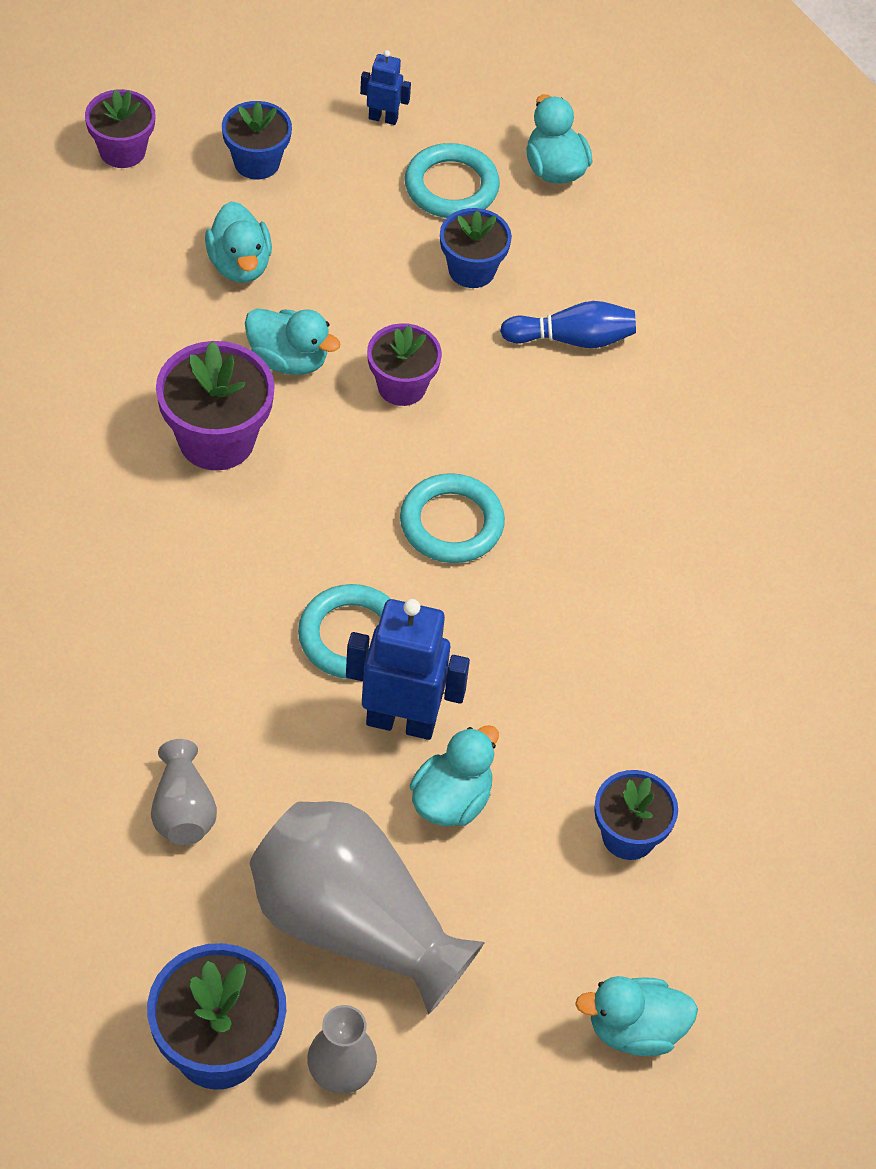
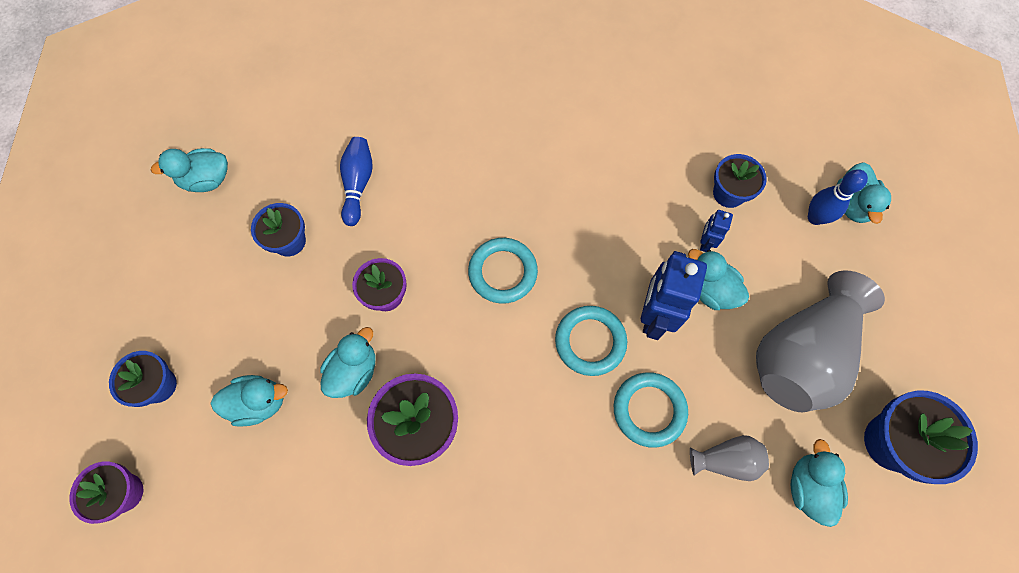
camera: 80 degrees left, 15 degrees up
(146, 919) = (808, 487): none -> turquoise duck
(341, 1069) = (897, 368): grey vase -> none
(383, 118) = (133, 289): blue robot -> blue robot (705, 242)
(451, 186) = (210, 248): turquoise ring -> turquoise ring (649, 410)
(600, 967) = (815, 217): none -> blue bowling pin

